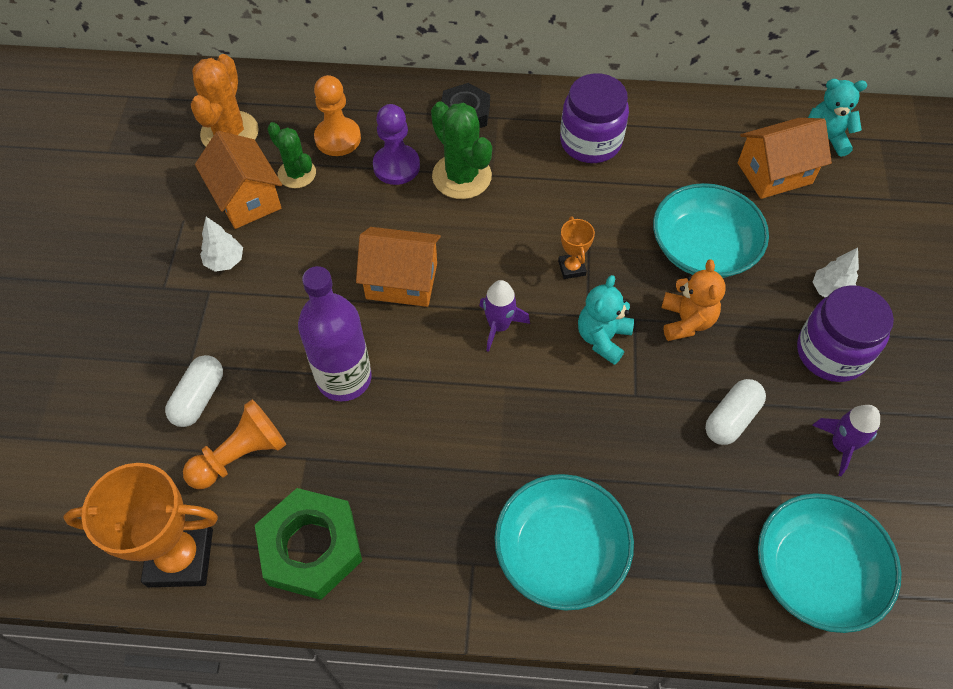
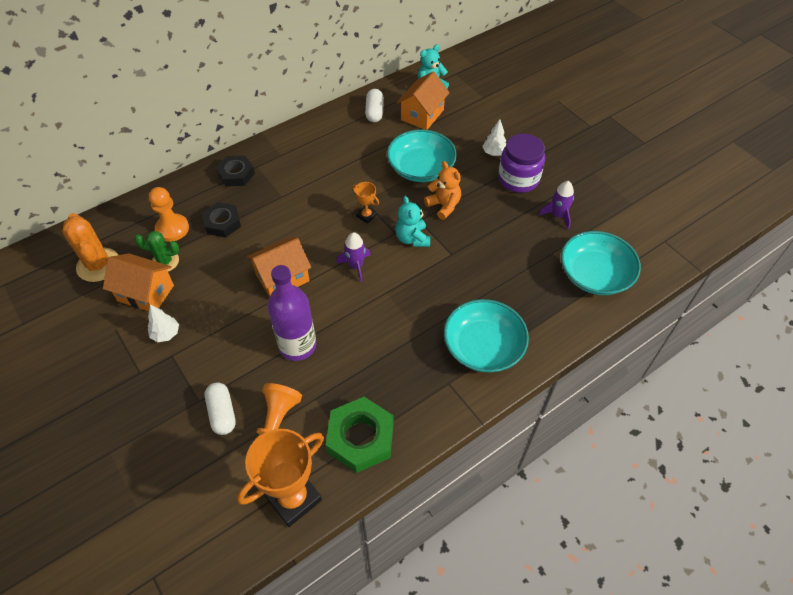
camera: 40 degrees left, 5 degrees down
(396, 166) = (222, 223): purple pawn -> black nut
(461, 176) = (265, 206): green cactus -> none
(590, 142) = (319, 150): purple jar -> none
(731, 418) = (503, 235): white capsule -> white capsule (374, 112)

